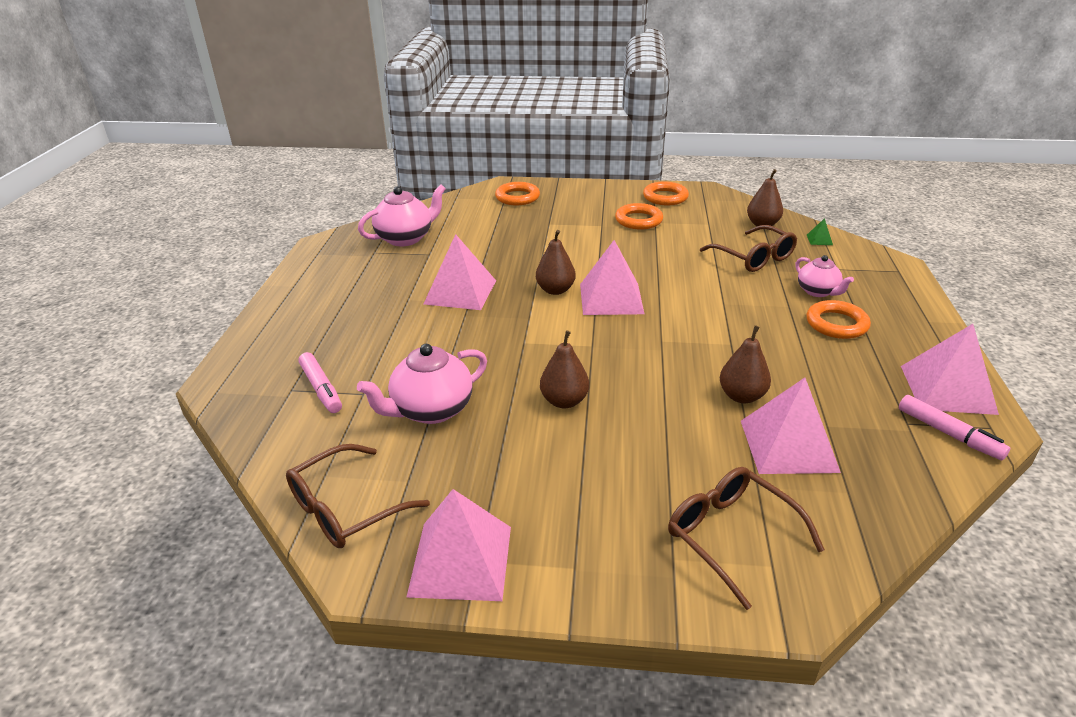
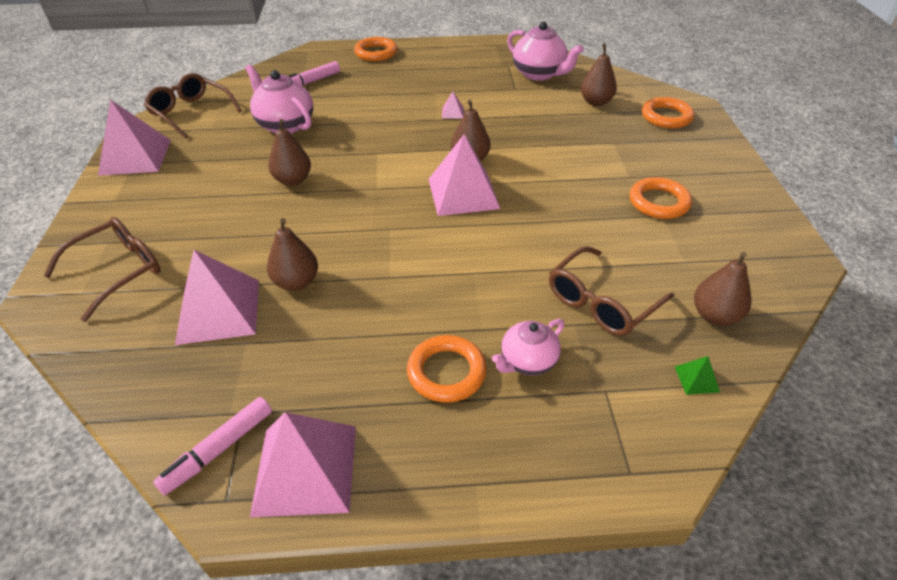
camera: 80 degrees right, 10 degrees up
(460, 292) = (452, 112): pink pyramid -> pink pyramid, size x0.41
(477, 220) = (596, 102): none -> brown pear
(665, 197) = (745, 221): orange ring -> orange ring (376, 53)

